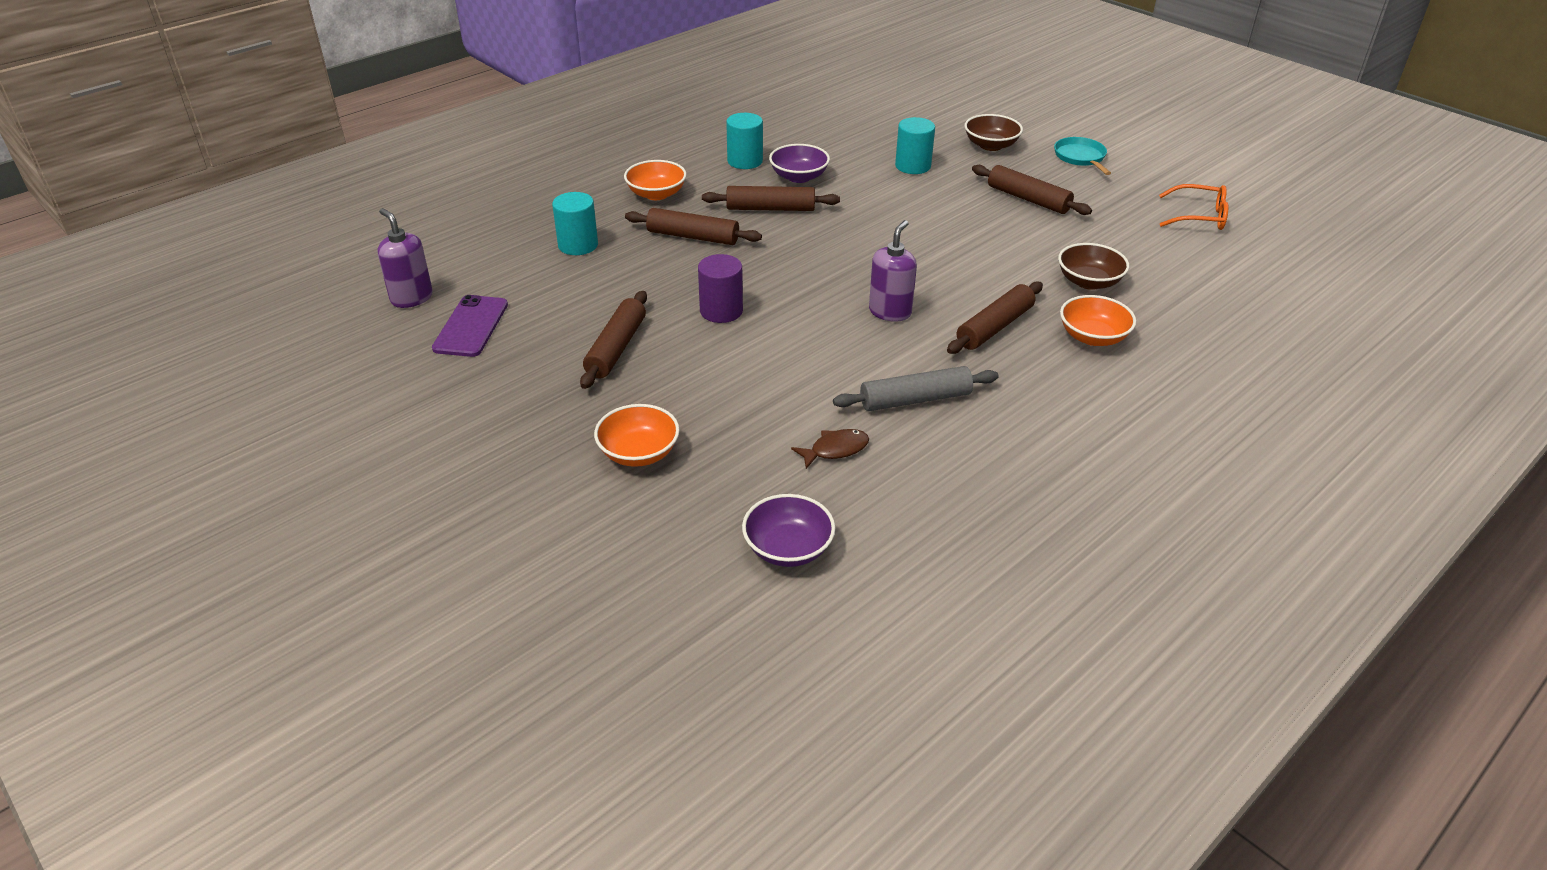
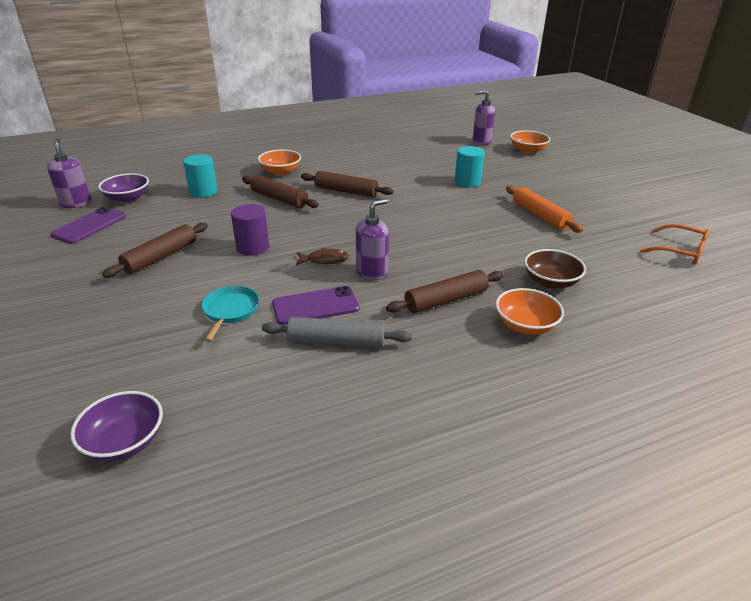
camera: 20 degrees right, 5 degrees down
(639, 453) = (99, 332): orange bowl -> orange bowl (527, 150)
(745, 161) = (354, 162): turquoise cylinder -> none
(799, 177) = (382, 176): purple bowl -> purple bowl (127, 198)
(835, 450) = (239, 366): brown fish -> brown fish (324, 260)
(860, 366) = (315, 306): none -> purple phone
(887, 98) = (481, 141): none -> purple soap dispenser
(991, 145) = (535, 178): brown bowl -> none
(1028, 199) = (540, 216): brown rolling pin -> orange rolling pin
(1080, 157) = (601, 195): turquoise pan -> turquoise pan (230, 311)

